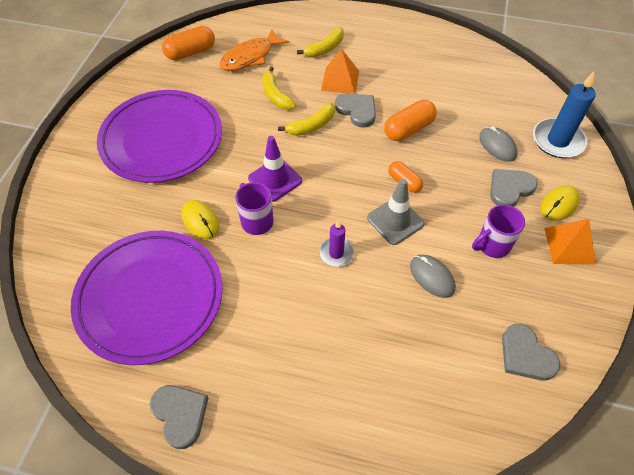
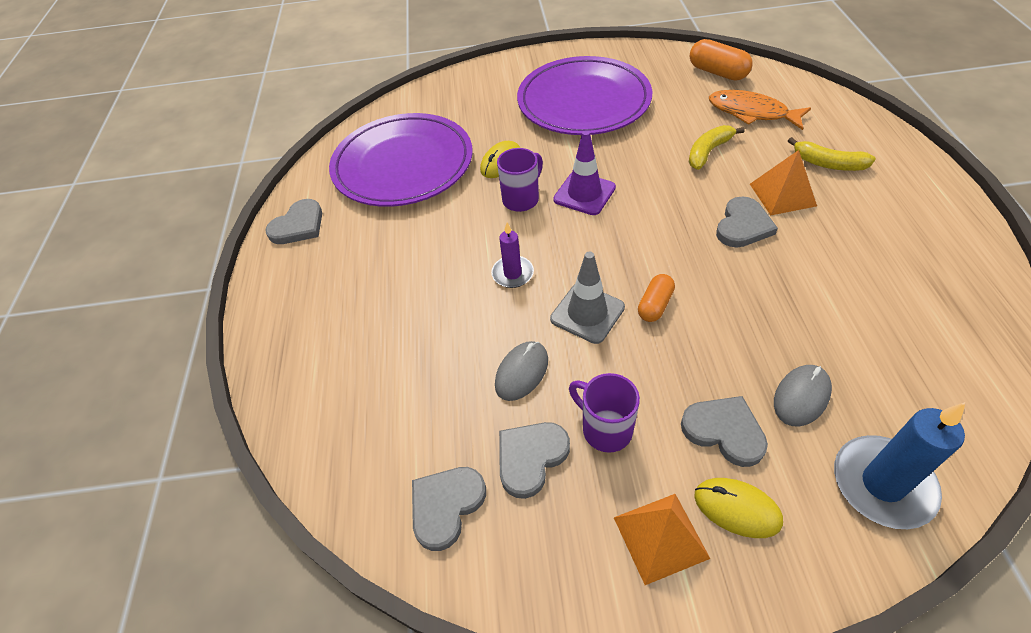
camera: 75 degrees right, 5 degrees down
(312, 125) = (685, 195): yellow banana -> none
(408, 129) = (751, 285): orange capsule -> none
(502, 293) = (530, 458): none -> grey heart

